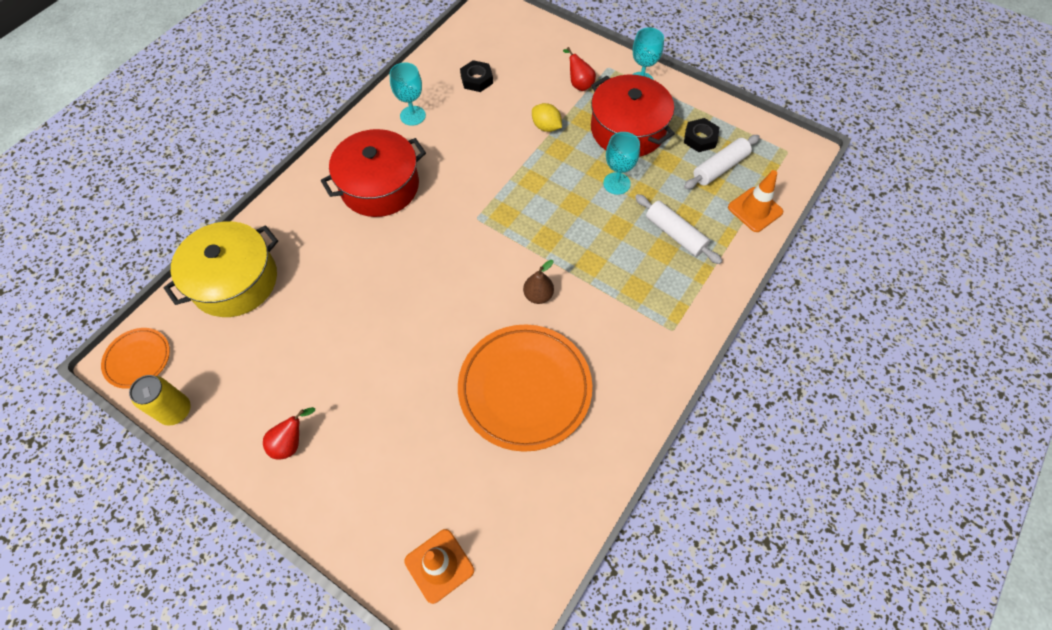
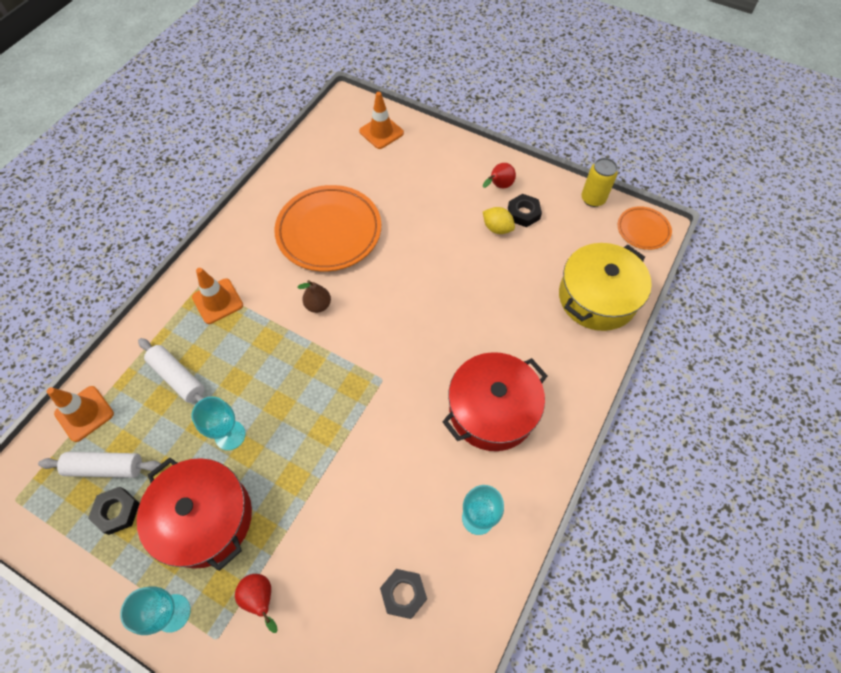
camera: 175 degrees right, 0 degrees up
(274, 396) = (523, 213): none -> black nut
(546, 127) = (308, 514): yellow lemon -> yellow lemon (497, 228)
(650, 308) = (217, 301): none -> orange traffic cone
(720, 168) = (106, 467): white rolling pin -> white rolling pin turned 45 degrees clockwise

